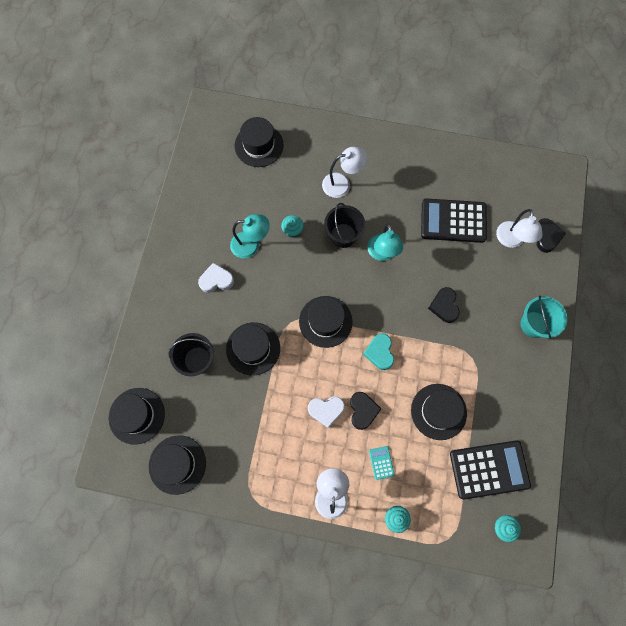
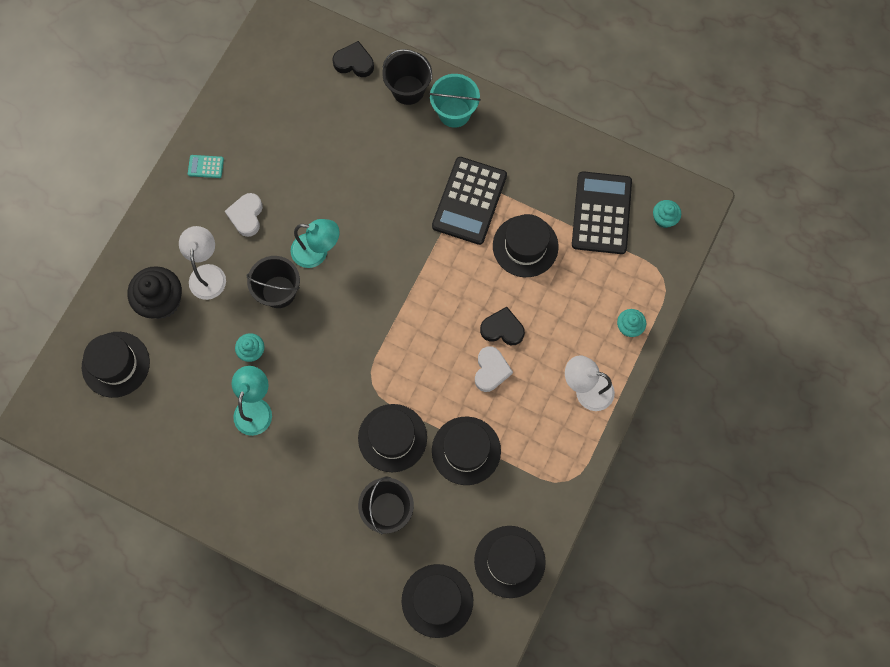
camera: 75 degrees left, 0 degrees up
(216, 280) = (289, 463): white heart -> white heart (246, 216)
(313, 160) = (161, 301): none -> black cupcake
(325, 321) = (383, 342): black hat -> black hat (466, 450)
(379, 352) = (439, 290): turquoise heart -> none
(381, 462) = (566, 325): turquoise calculator -> turquoise calculator (206, 166)
(444, 306) = (404, 202): black heart -> none
(453, 221) = (301, 158): black calculator -> black calculator (469, 201)
(511, 240) = (347, 102): white lamp -> none
(539, 283) = (408, 90): none -> black bucket

